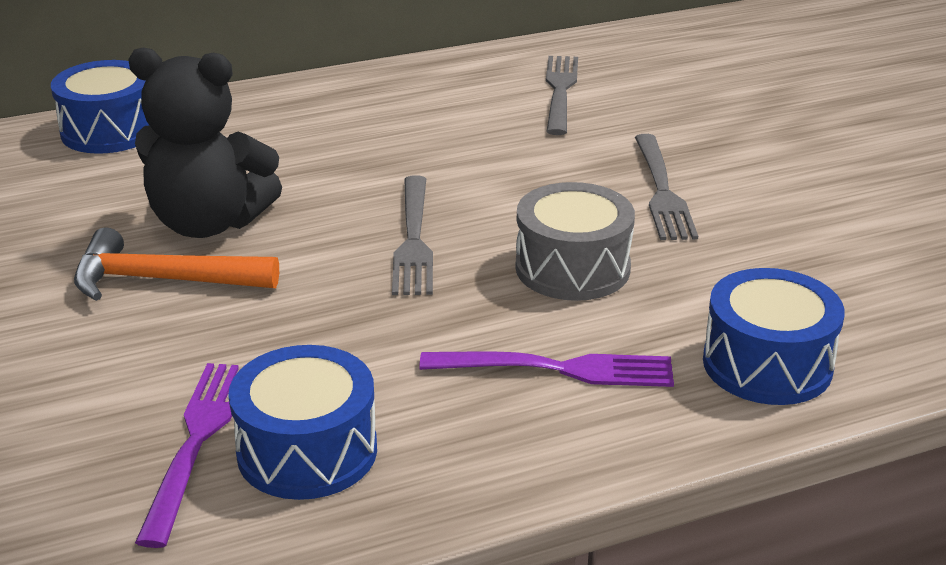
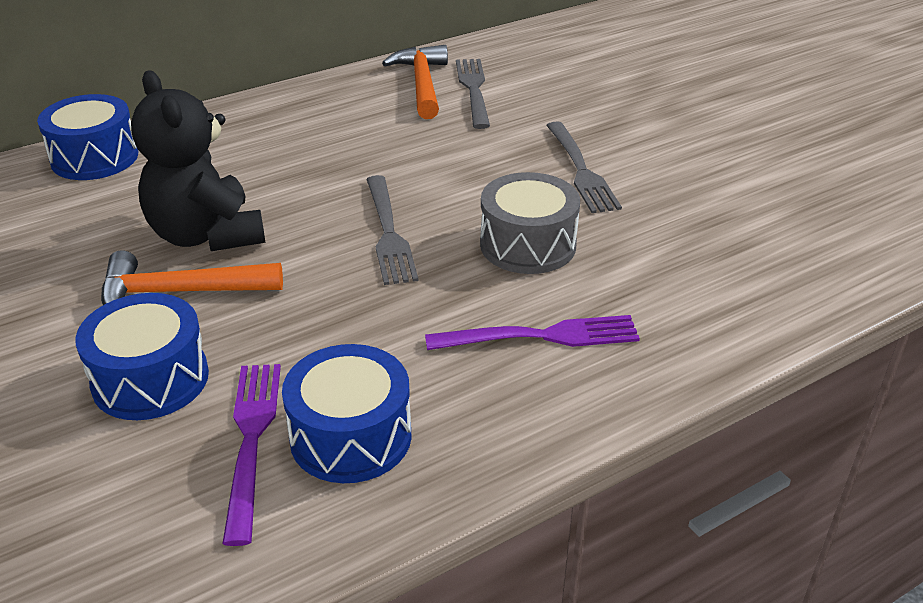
camera: 10 degrees left, 5 degrees up
(209, 223) = (207, 235): black teddy bear -> black teddy bear turned 60 degrees clockwise
(501, 80) = (422, 84): none -> orange hammer
(767, 364) = (707, 313): blue drum -> blue drum (150, 379)

